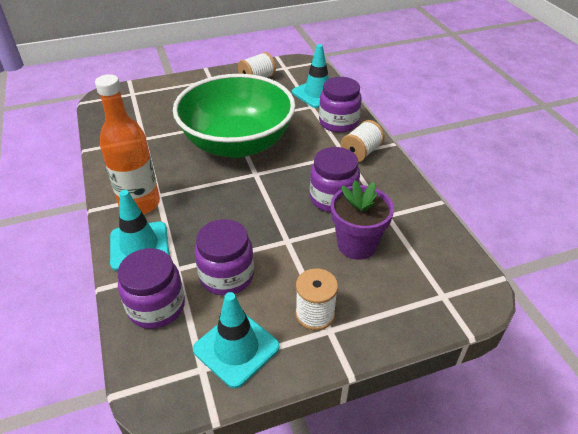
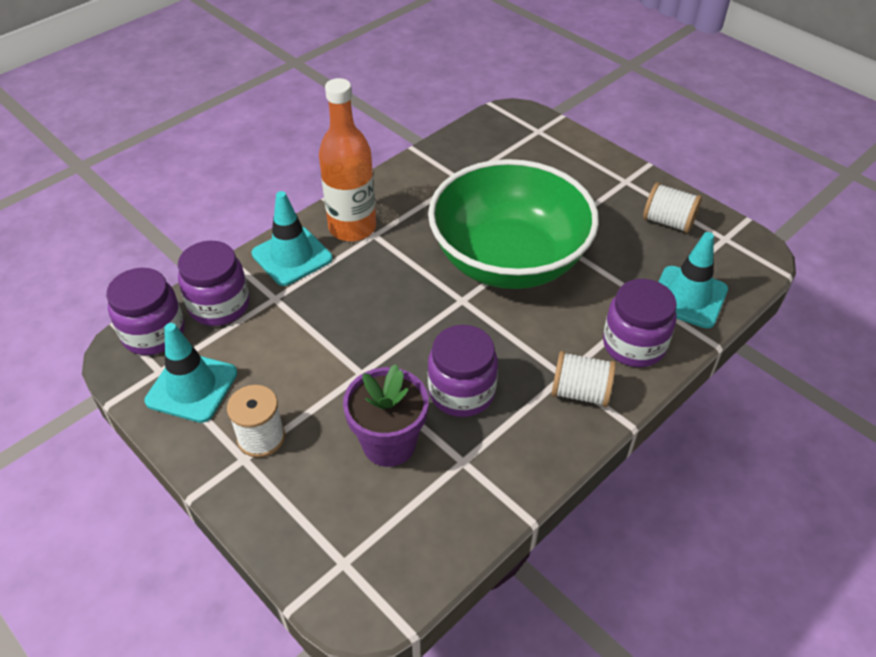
camera: 65 degrees right, 5 degrees up
(227, 276) = (282, 341): purple jar -> purple jar (154, 333)

